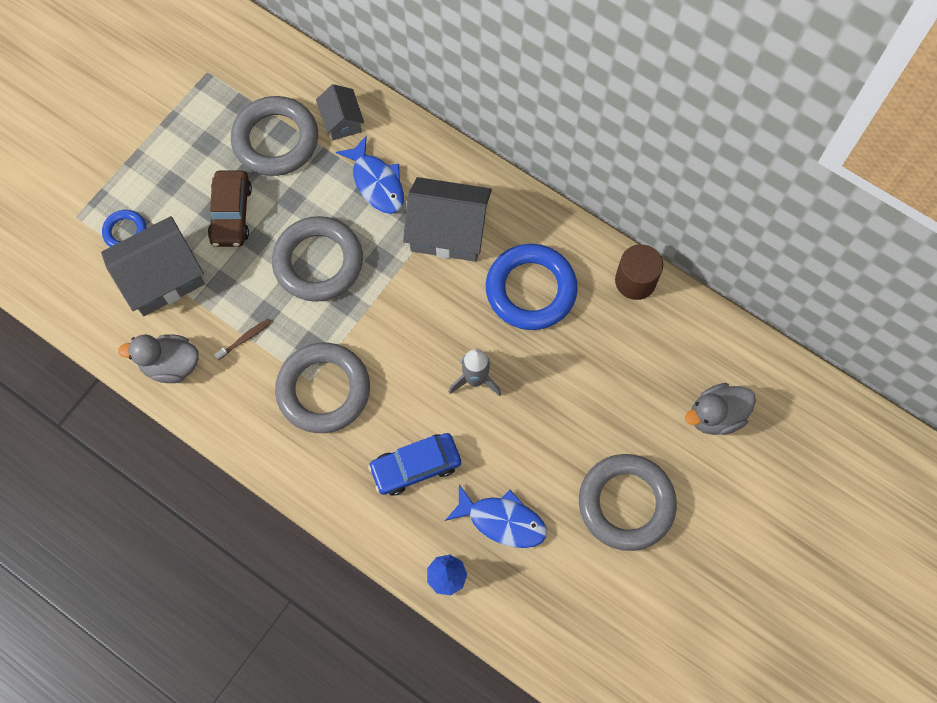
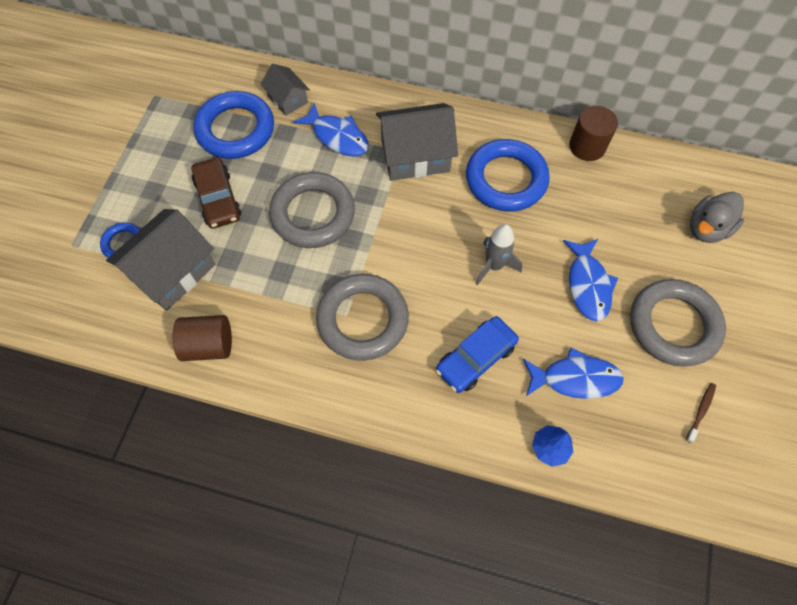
camera: 20 degrees left, 5 degrees down
(171, 365) = (209, 345): grey duck -> brown cylinder
(245, 338) = (271, 299): brown toothbrush -> brown toothbrush (700, 411)
(276, 140) = (235, 129): grey ring -> blue ring
(561, 432) = (588, 285): none -> blue fish

